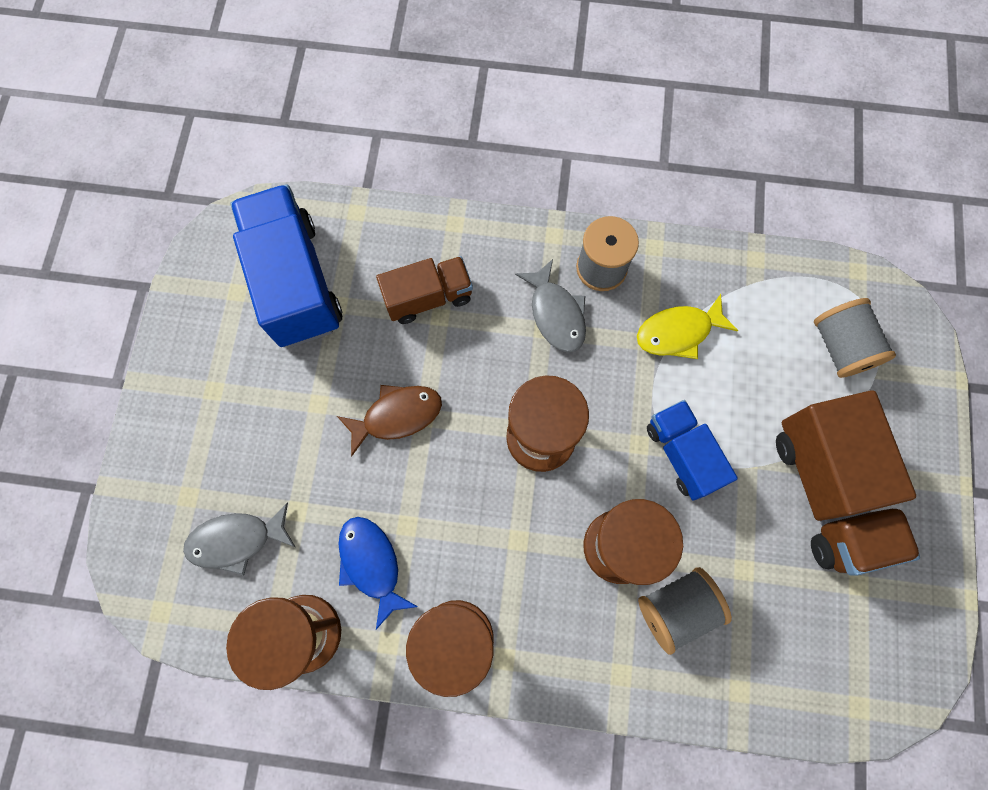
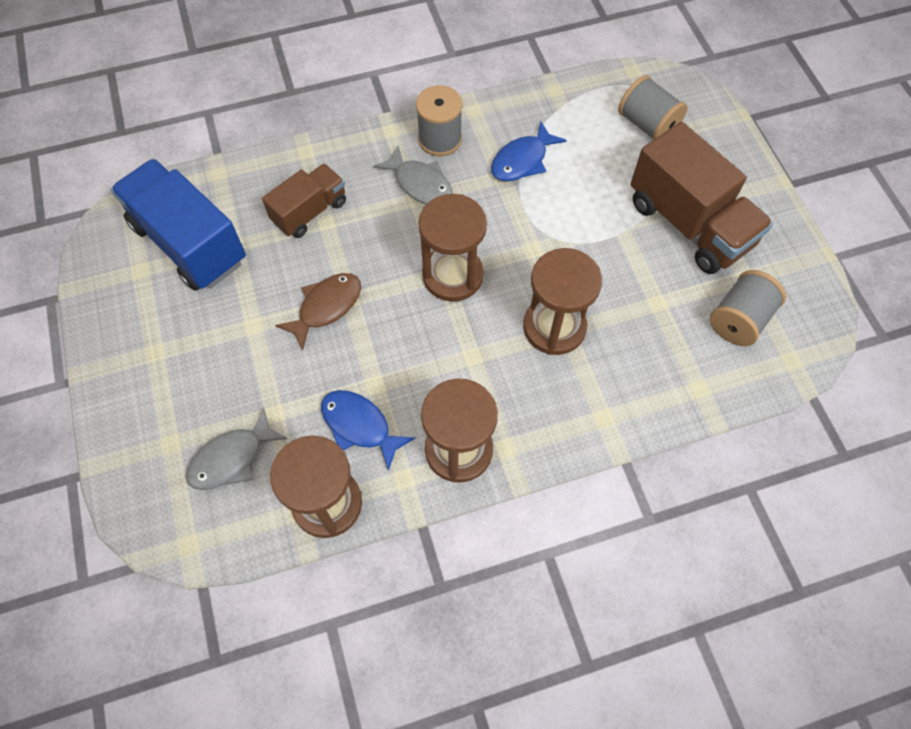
camera: 25 degrees left, 10 degrees down
(676, 608) = (621, 351): grey spool -> grey spool (739, 319)
(678, 332) = (522, 160): yellow fish -> blue fish
(682, 454) = (569, 242): blue truck -> none

